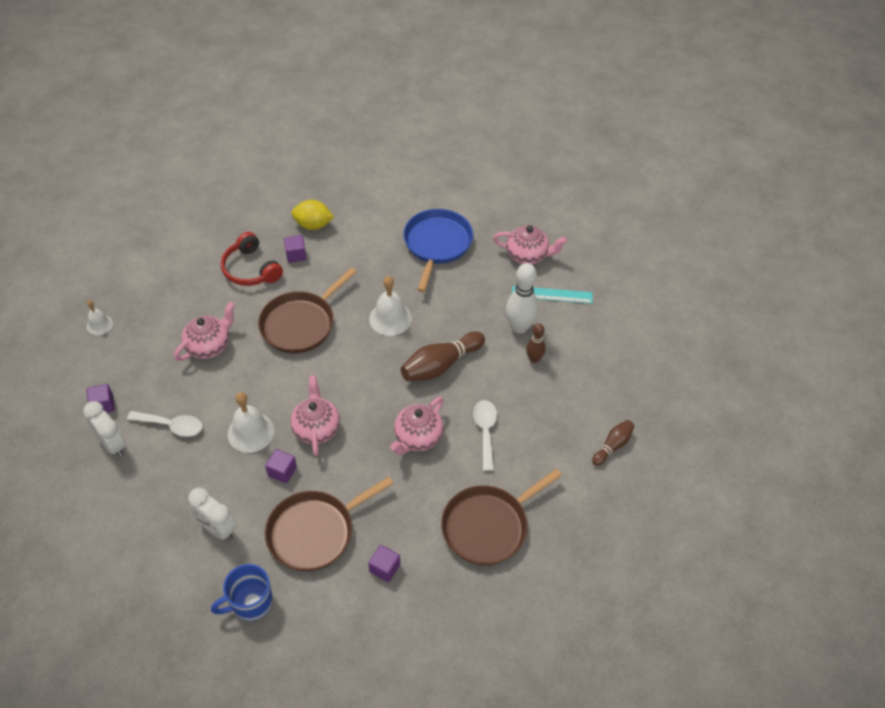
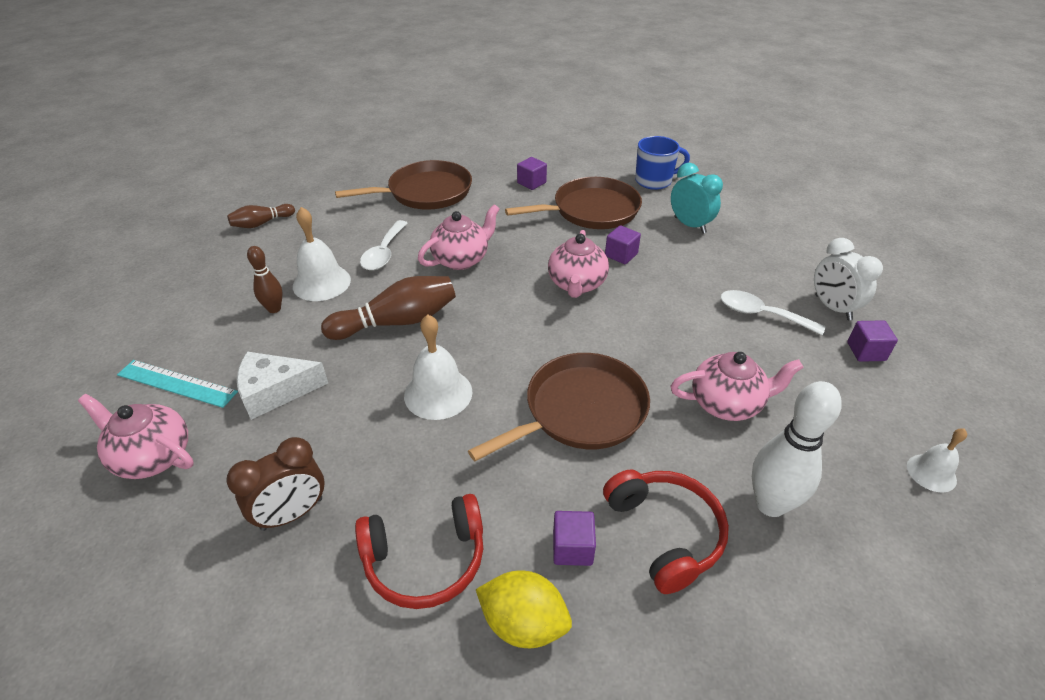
camera: 165 degrees left, 10 degrees down
(209, 345) = (727, 403): pink teapot -> pink teapot turned 150 degrees counterclockwise
(218, 529) = (690, 225): white clock -> turquoise clock
(251, 432) = (658, 293): white bell -> white bell (321, 283)
(364, 238) = (425, 560): none -> red headphones
(437, 244) = (292, 514): blue pan -> brown clock
(489, 301) = (275, 391): none -> white cheese
(519, 327) = (261, 348): white bowling pin -> white bowling pin (770, 504)

